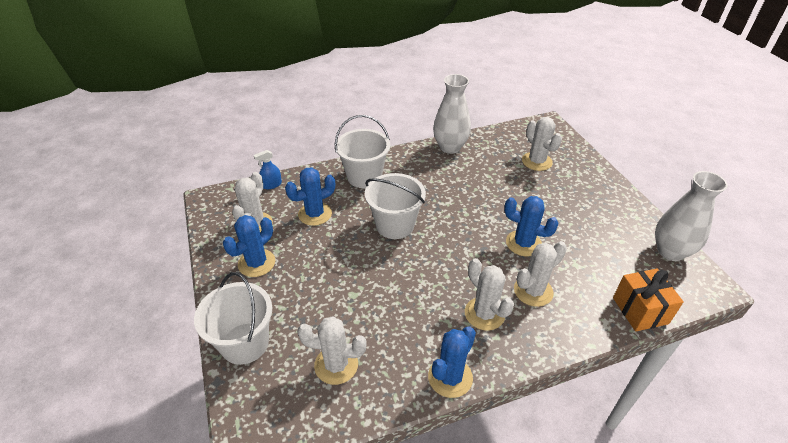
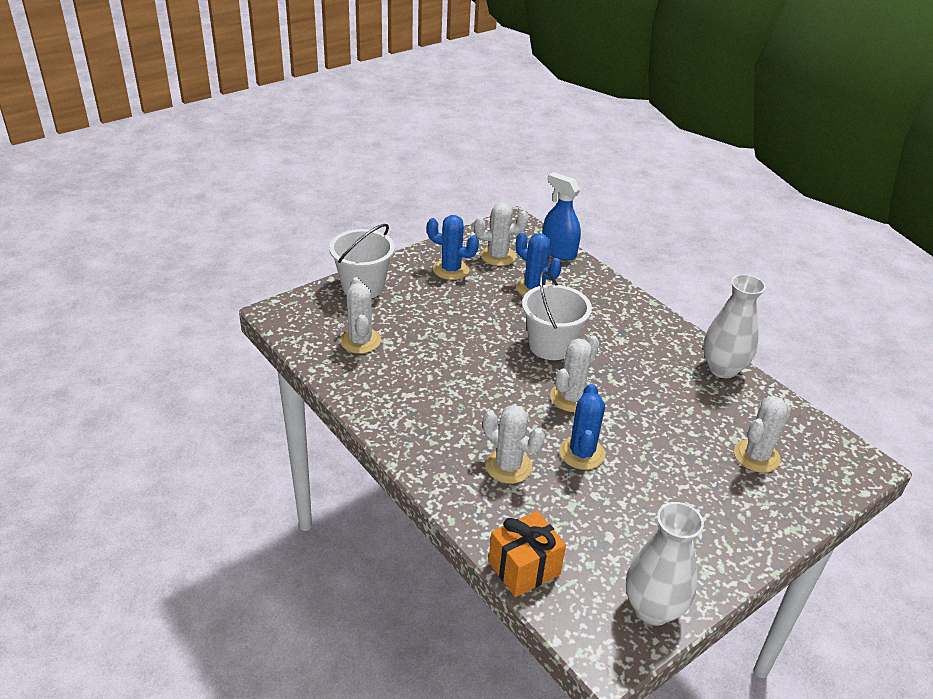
camera: 70 degrees right, 5 degrees down
(271, 185) = (558, 251): blue spray bottle -> blue spray bottle, size x1.78
(364, 176) = (614, 309): white bucket -> none
(450, 377) = (372, 413): blue cactus -> none
(484, 314) = (458, 429): white cactus -> white cactus (571, 397)

